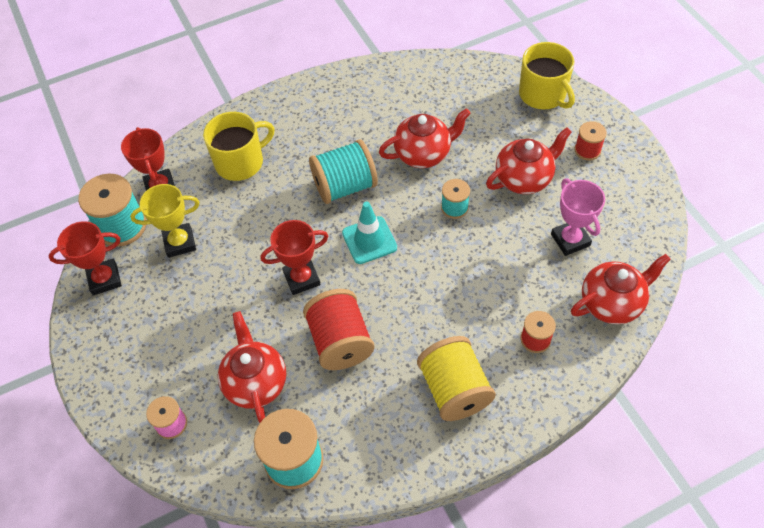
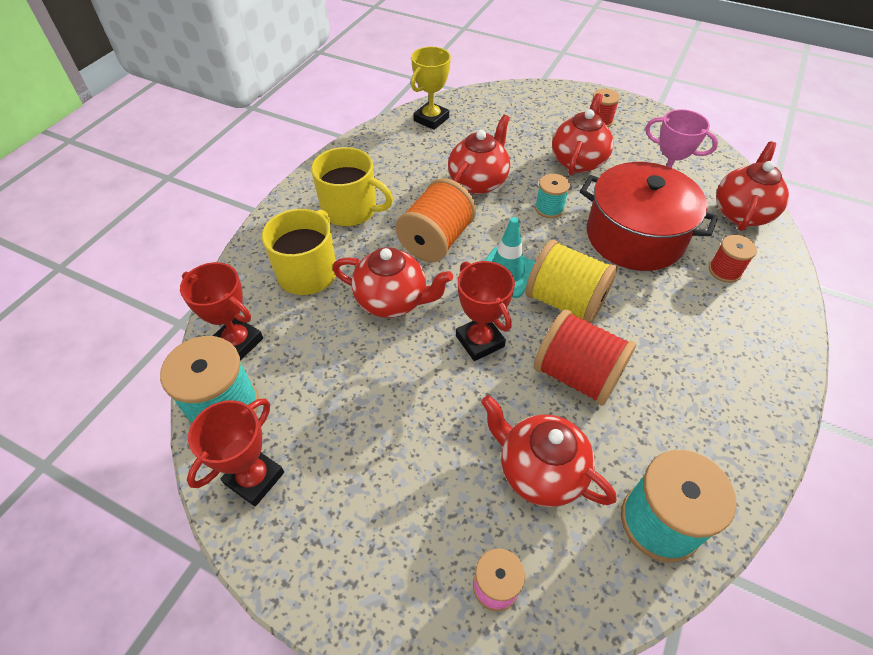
camera: 40 degrees left, 5 degrees down
(180, 242) = (313, 384): yellow trophy -> yellow trophy (431, 119)
(274, 215) = (393, 301): none -> red teapot
(302, 278) = (480, 341): red trophy -> red trophy turned 60 degrees counterclockwise
(344, 186) = (436, 241): turquoise spool -> orange spool
(454, 390) = (715, 351): yellow spool -> yellow spool (565, 301)
(496, 269) = (635, 236): none -> red pot
(543, 94) = (525, 99): yellow mug -> yellow mug (350, 210)

